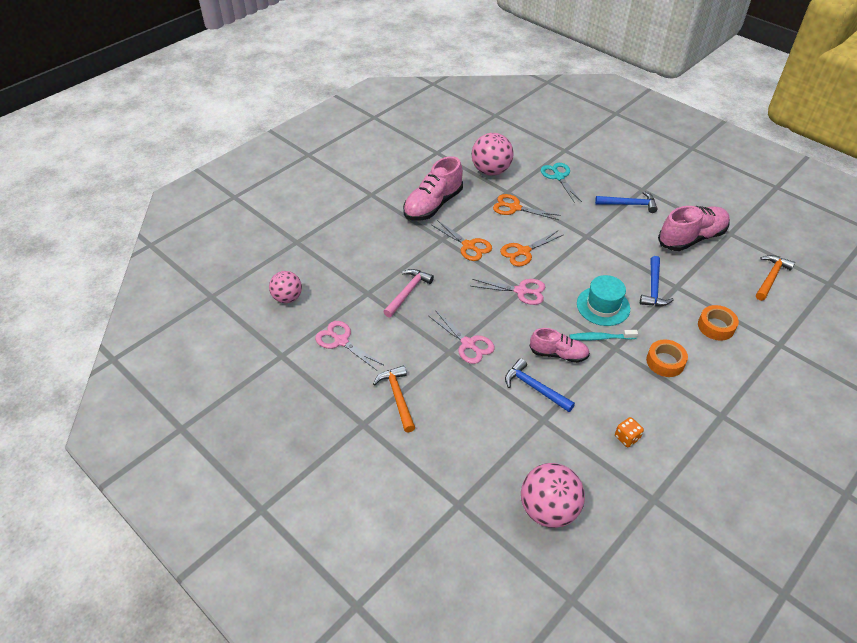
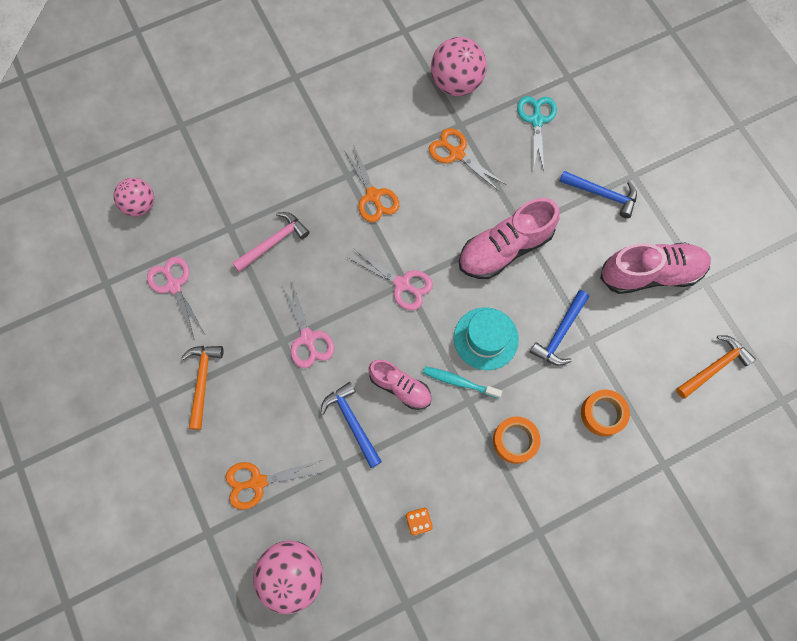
camera: 20 degrees right, 25 degrees up
(433, 205) = (360, 118): pink shoe -> pink shoe (504, 249)
(523, 251) = (433, 226): orange scissors -> orange scissors (258, 482)

